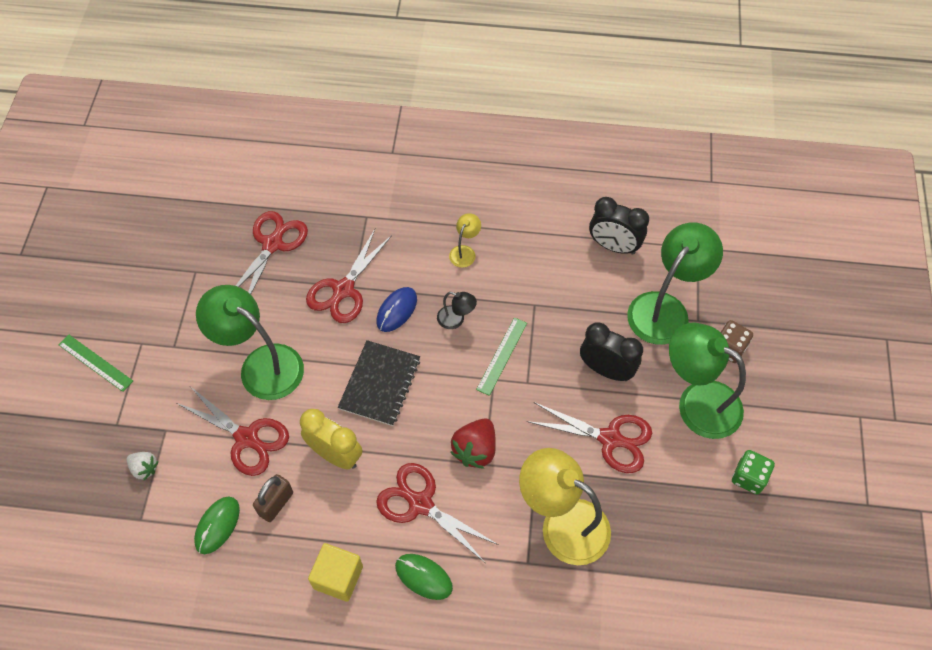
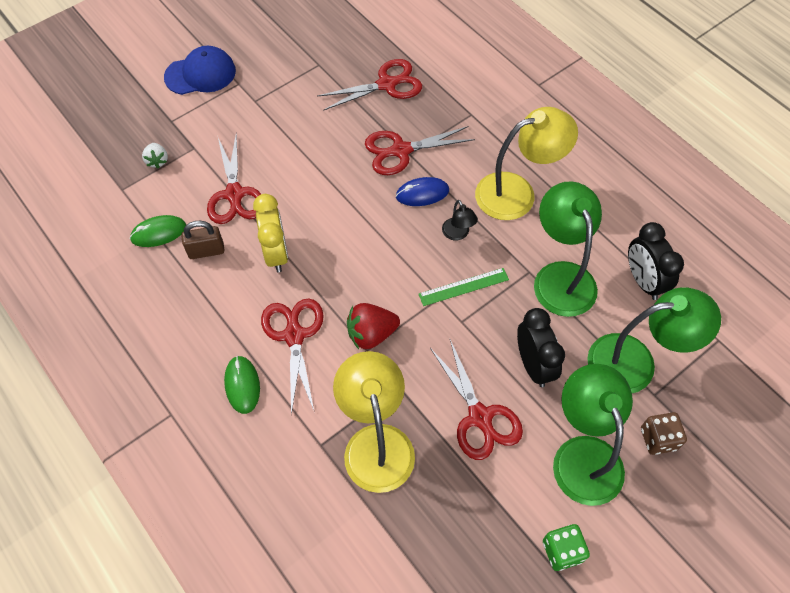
camera: 45 degrees right, 0 degrees up
(95, 362) = (200, 74): green ruler -> blue cap
(261, 365) = (294, 156): green lamp -> green lamp (560, 276)
(338, 577) = (191, 333): yellow cube -> none
(380, 384) = (356, 232): black notebook -> none
(465, 252) = (517, 192): yellow lamp -> yellow lamp, size x2.23

